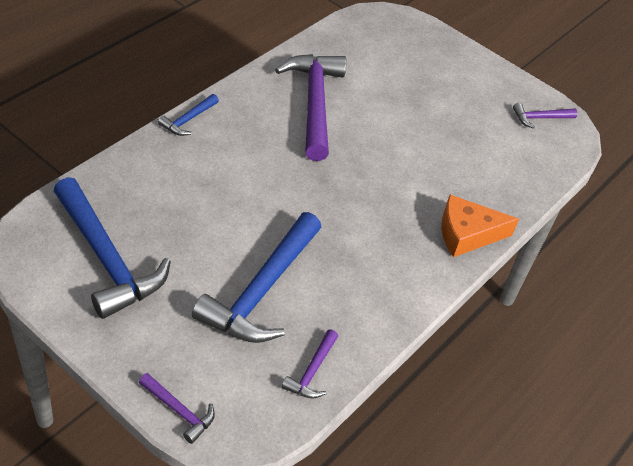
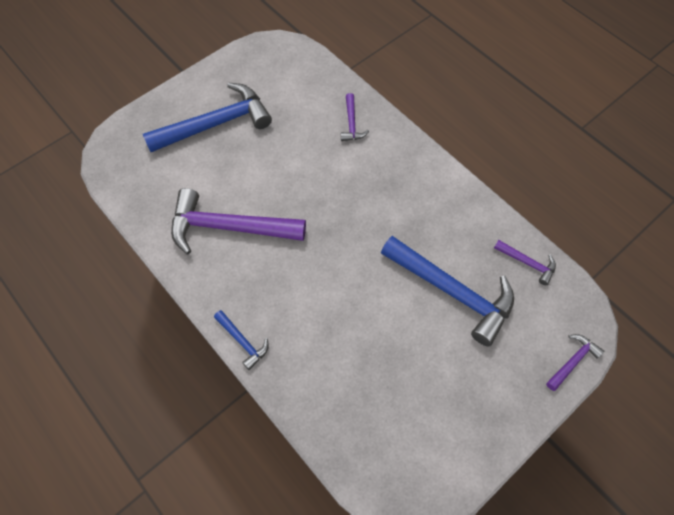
camera: 75 degrees left, 15 degrees up
(106, 258) = (421, 419): blue hammer -> blue hammer (216, 124)
(467, 234) = (390, 138): orange cheese -> none
(540, 118) = (262, 62): purple hammer -> purple hammer (351, 123)

